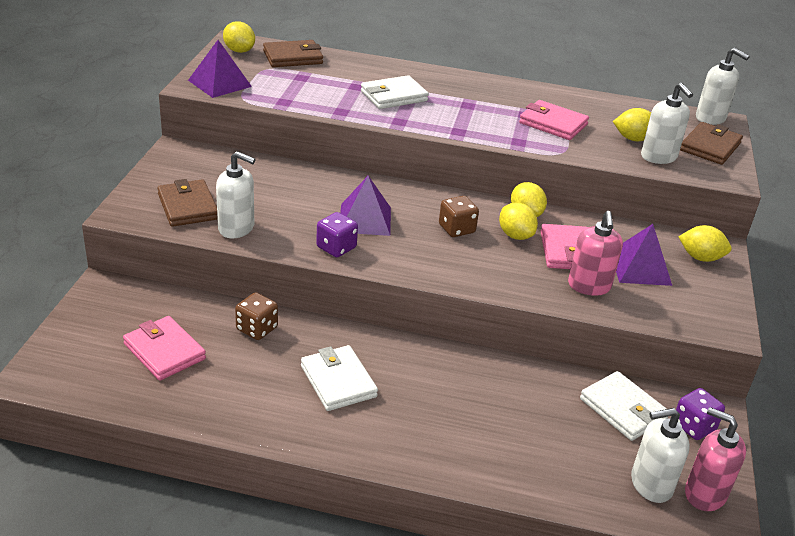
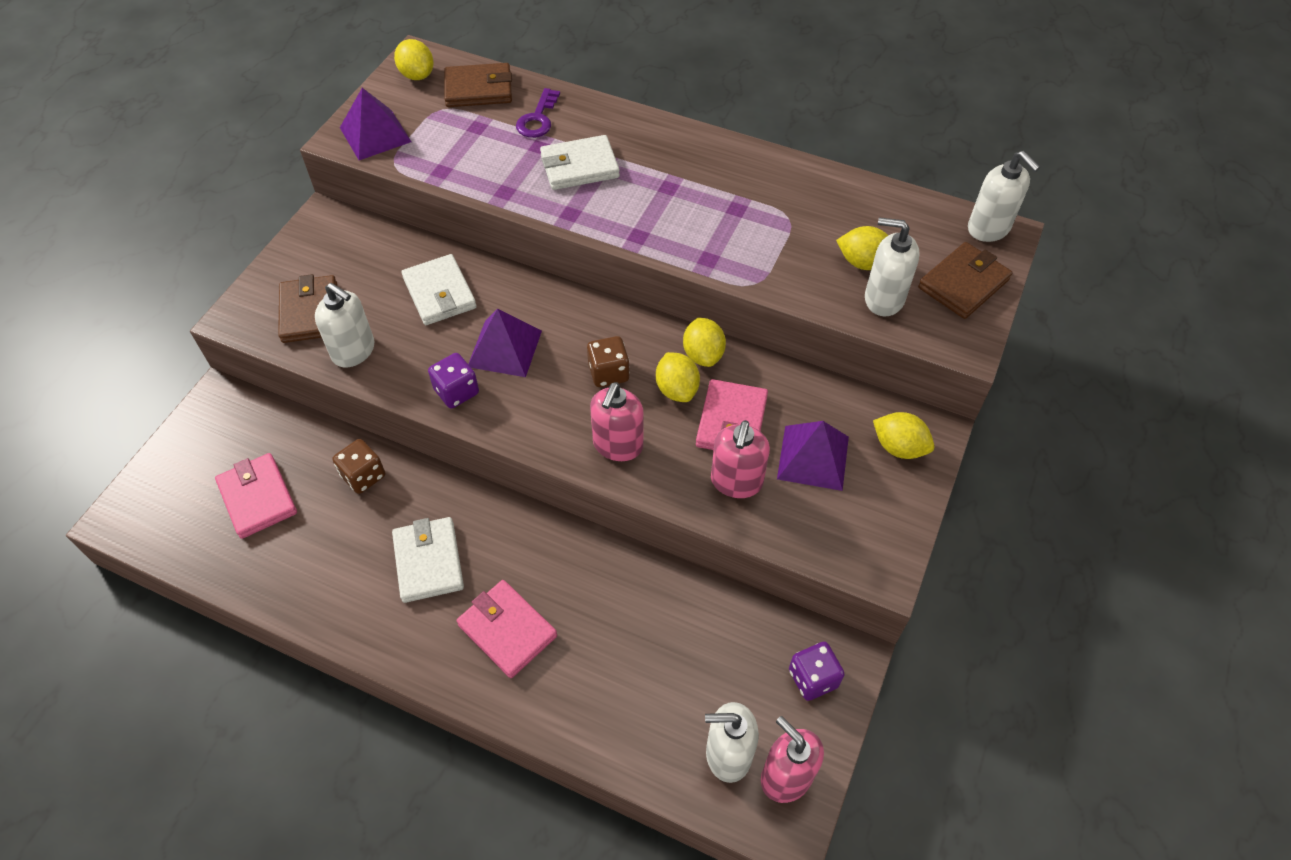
camera: 15 degrees right, 20 degrees up
(348, 72) = (537, 119): none -> purple key
(484, 271) = (618, 445): none -> pink soap dispenser
(553, 124) = (766, 228): pink wallet -> pink wallet (507, 630)
(623, 409) = (738, 642): white wallet -> white wallet (440, 293)
(658, 157) = (883, 299): white soap dispenser -> white soap dispenser turned 120 degrees clockwise

